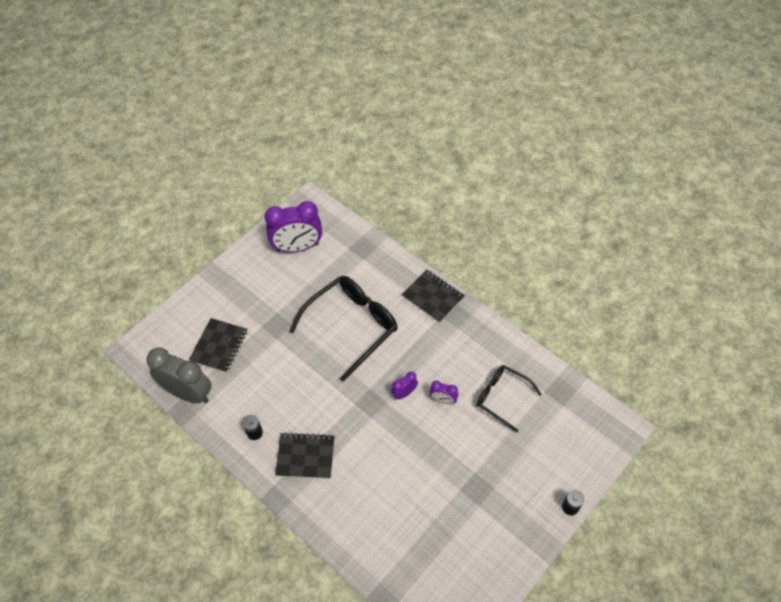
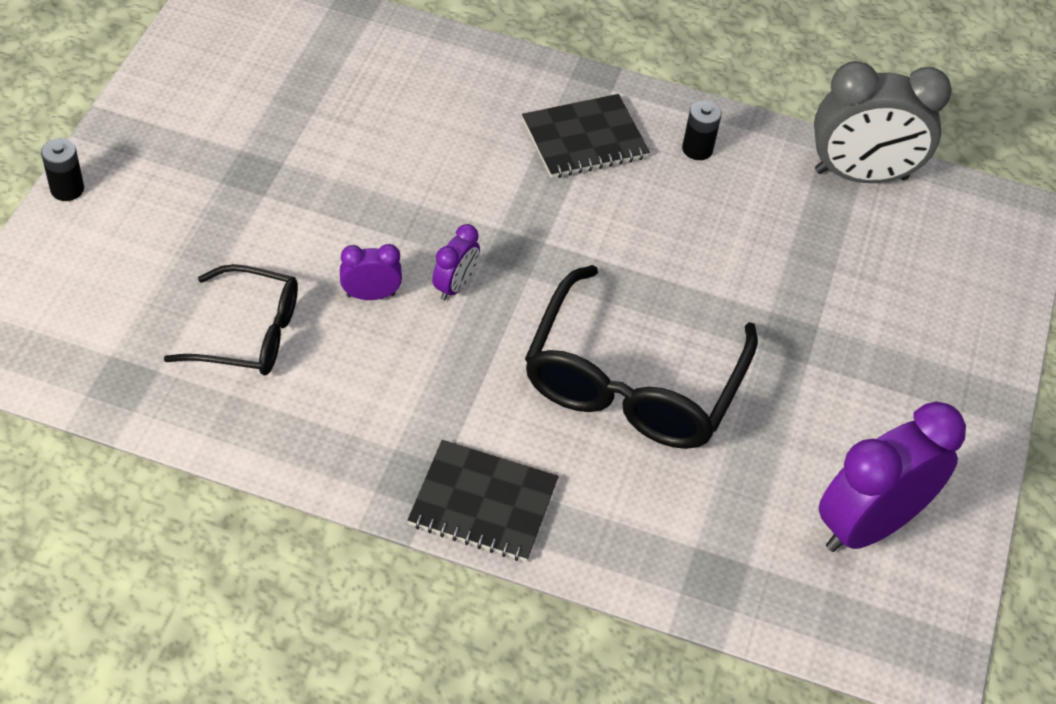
camera: 150 degrees right, 5 degrees down
(219, 346) = (871, 265): black notebook -> none

